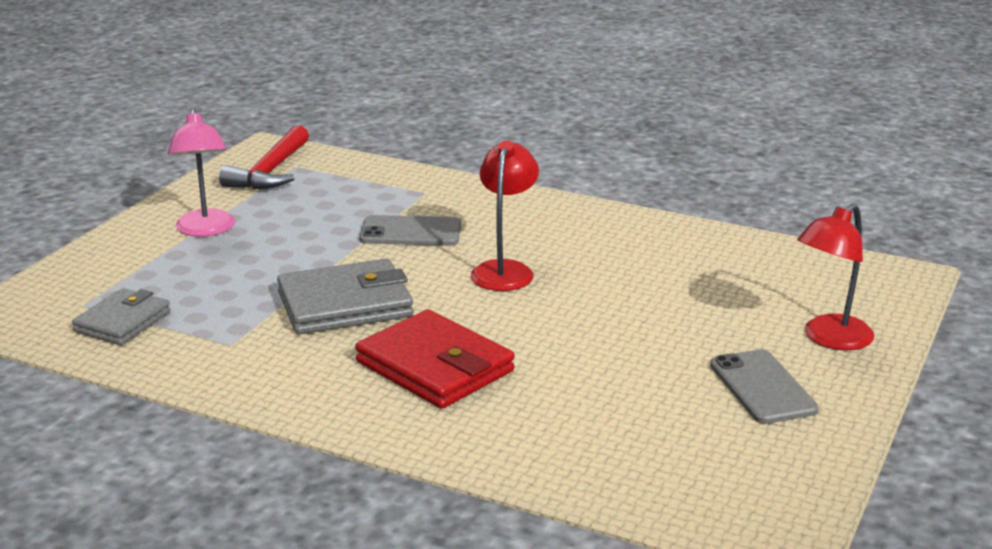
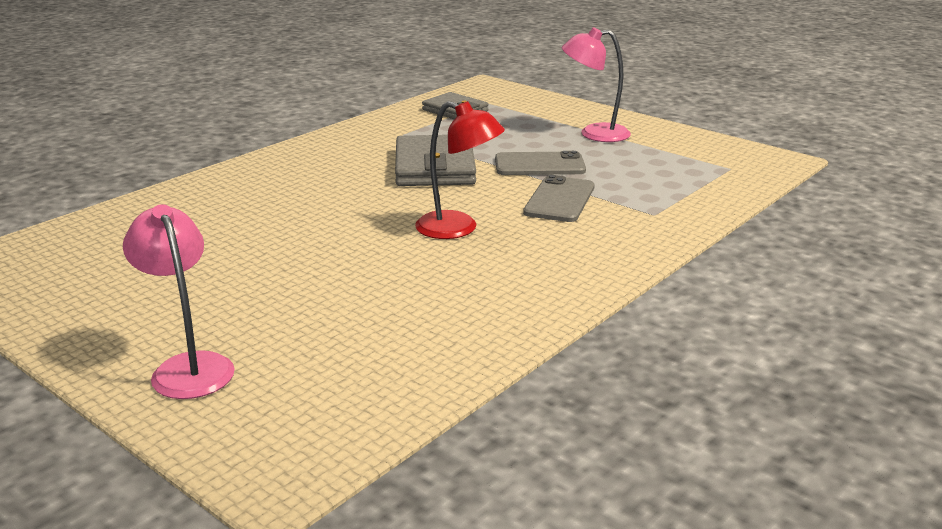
camera: 105 degrees right, 0 degrees up
(270, 171) = (718, 158): red hammer -> none
(435, 367) = (314, 187): red wallet -> none
(762, 387) = (148, 306): grey phone -> grey phone (539, 165)
(830, 339) = (188, 367): red lamp -> pink lamp

